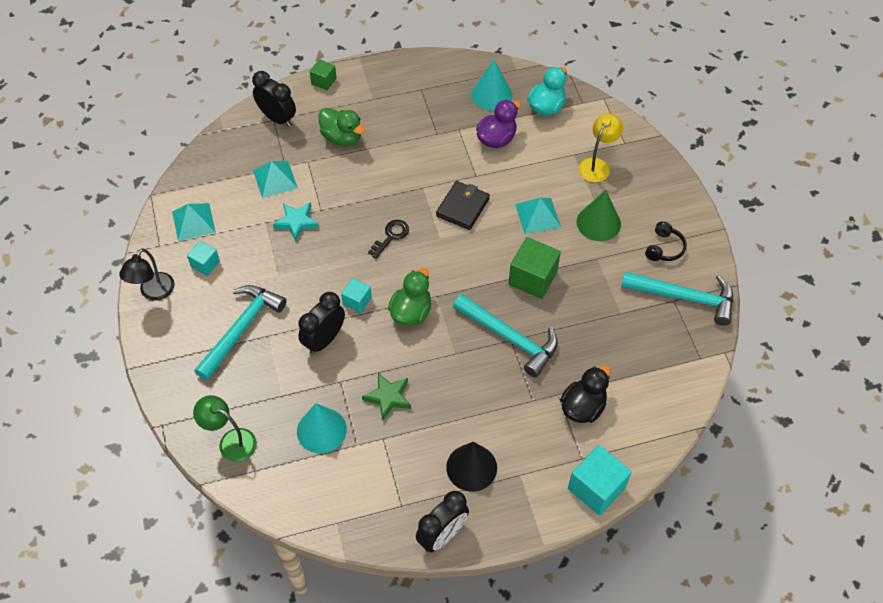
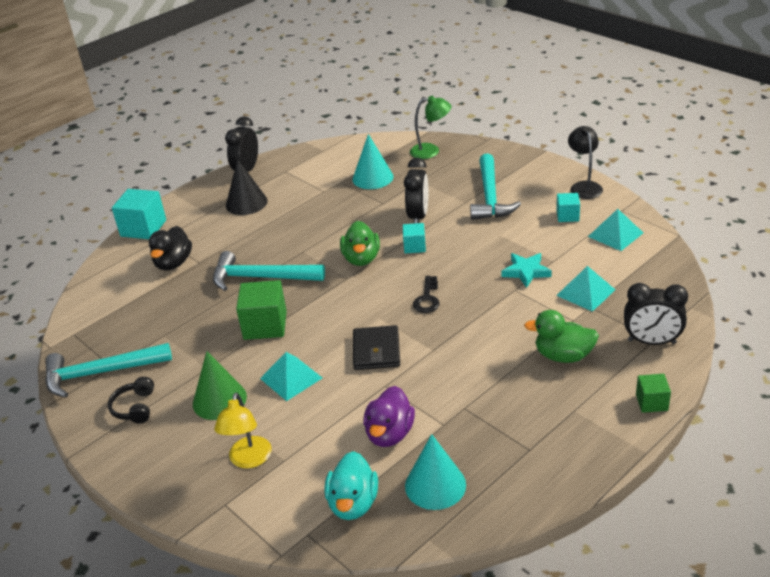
camera: 155 degrees right, 20 degrees down
(388, 397) = (338, 209): green star -> none

